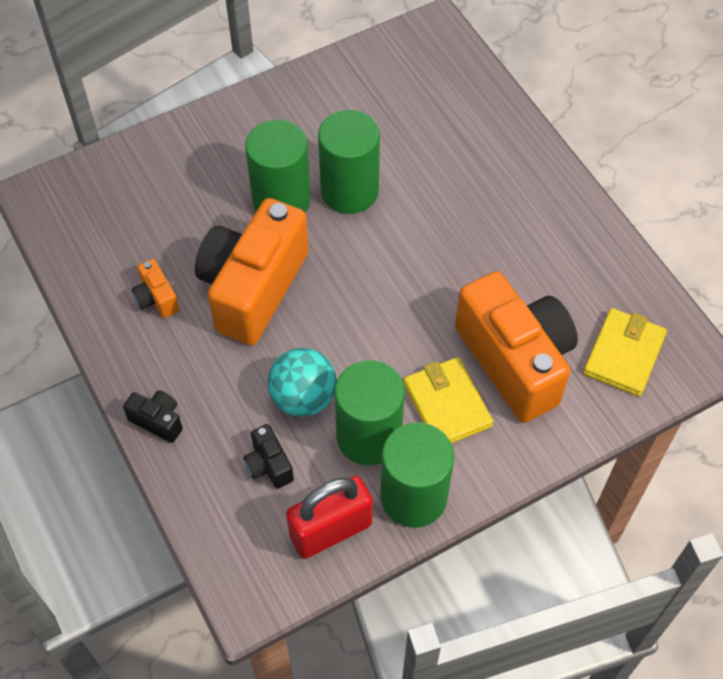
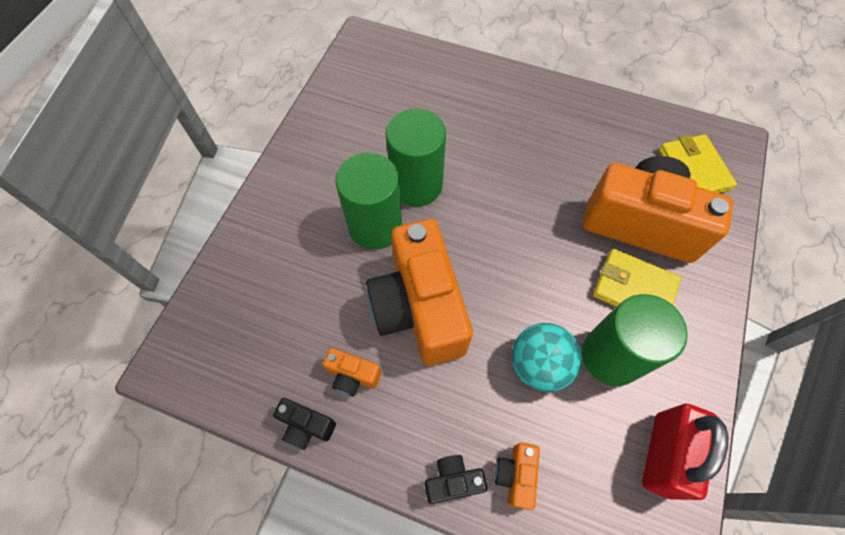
camera: 40 degrees left, 5 degrees up
(205, 453) = (515, 475): none -> orange camera
(269, 465) = (569, 441): black camera -> black camera (306, 426)
(413, 497) = (685, 376): green cylinder -> none

